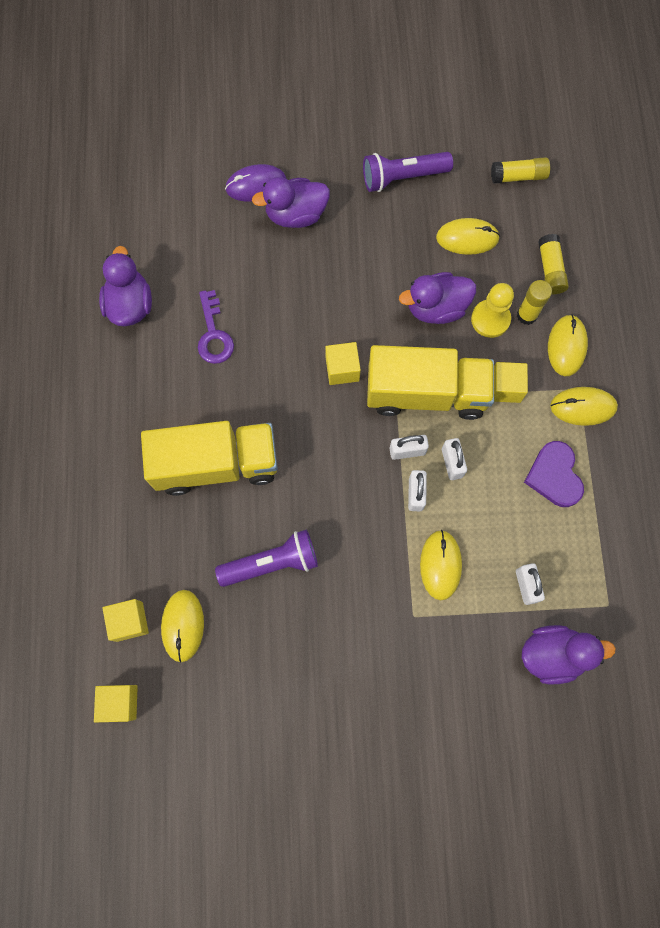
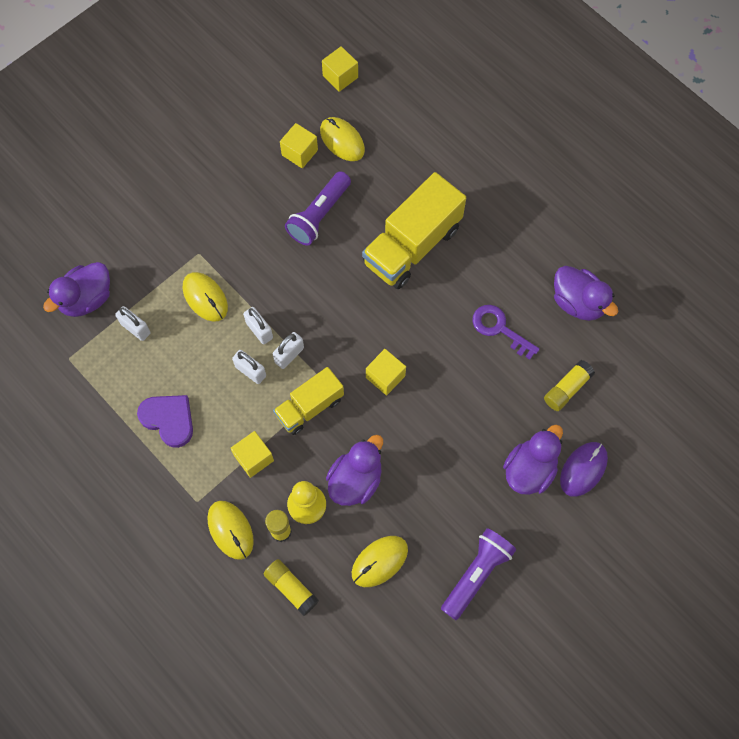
camera: 140 degrees right, 5 degrees down
(129, 621) = (377, 119): yellow cube -> yellow cube (299, 152)
(426, 393) = (309, 407): yellow truck -> yellow truck, size x0.61
(518, 176) = (383, 657): yellow glue stick -> yellow glue stick (567, 389)
(583, 407) = (183, 489): yellow mouse -> none

